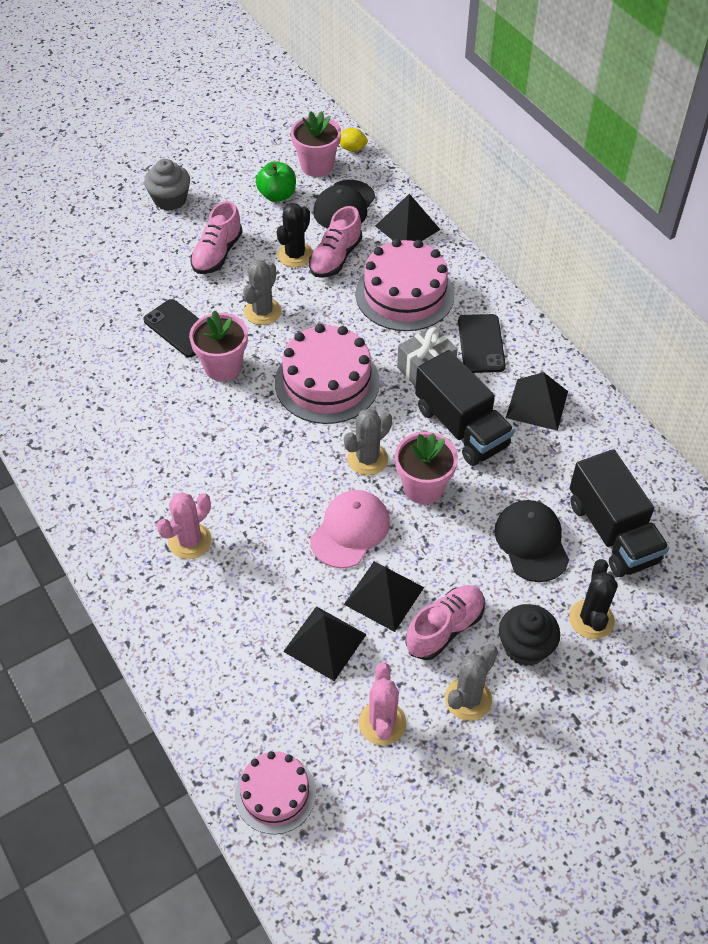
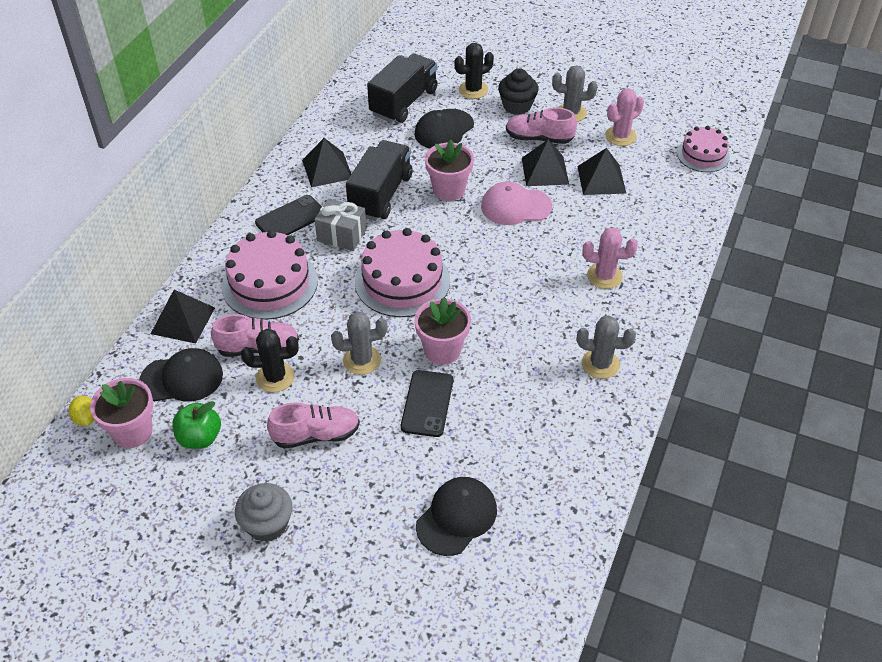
camera: 125 degrees left, 5 degrees down
(70, 293) = (456, 517): none -> black cap
(367, 459) = (451, 226): grey cactus -> grey cactus (600, 364)

